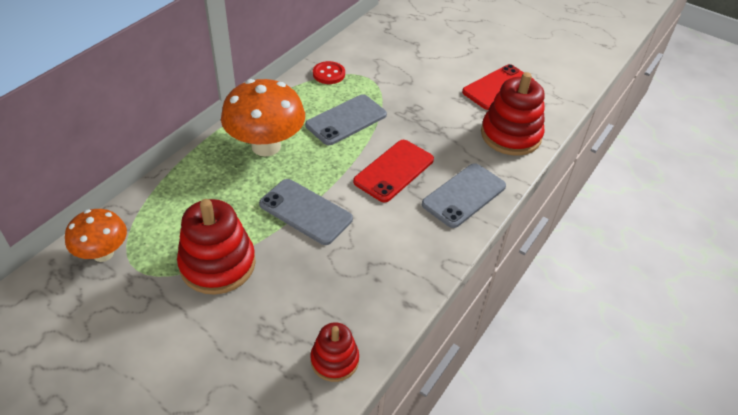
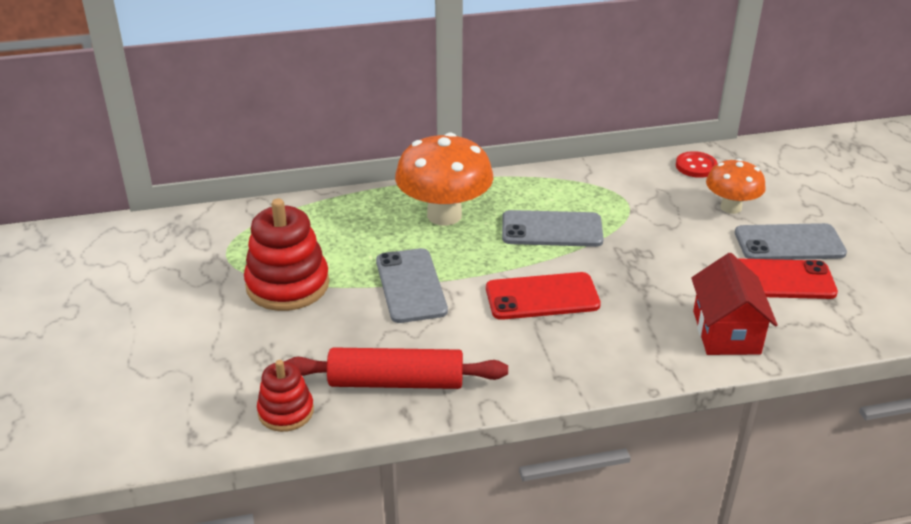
camera: 45 degrees right, 10 degrees down
(103, 253) = (217, 230): orange mushroom -> orange mushroom (731, 207)
(329, 74) = (588, 181): red button -> red button (696, 166)
(378, 287) = (396, 381): none -> red rolling pin
(464, 195) = (588, 357): grey phone -> grey phone (789, 243)
(510, 135) = (726, 332): red stacking toy -> red house

